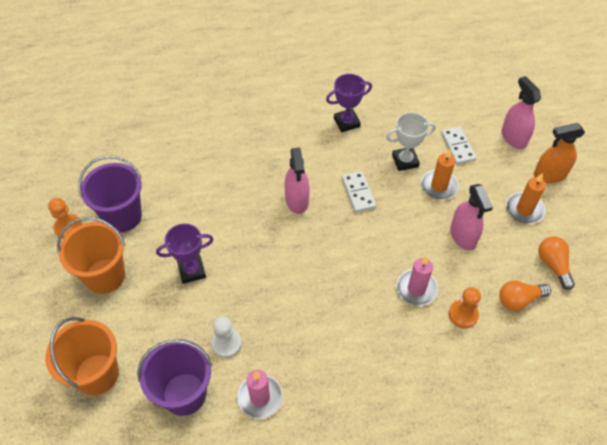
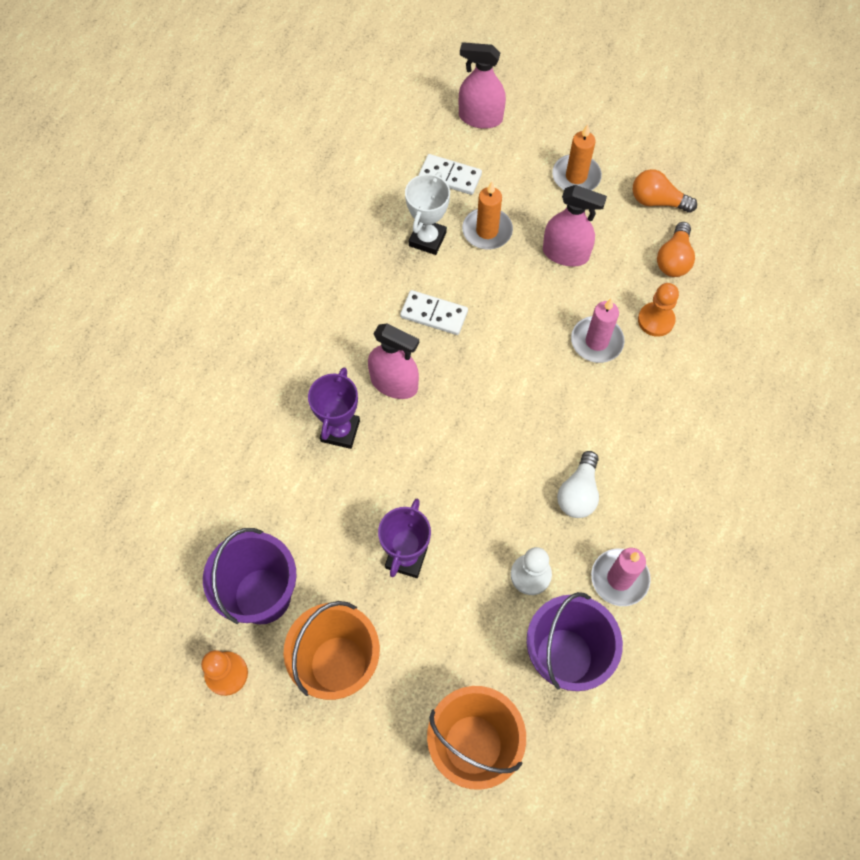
camera: 55 degrees left, 10 degrees up
(301, 339) = (578, 493): none -> white light bulb
(346, 122) = (324, 259): purple trophy -> purple trophy (340, 431)
(550, 175) = (552, 123): orange spray bottle -> none

